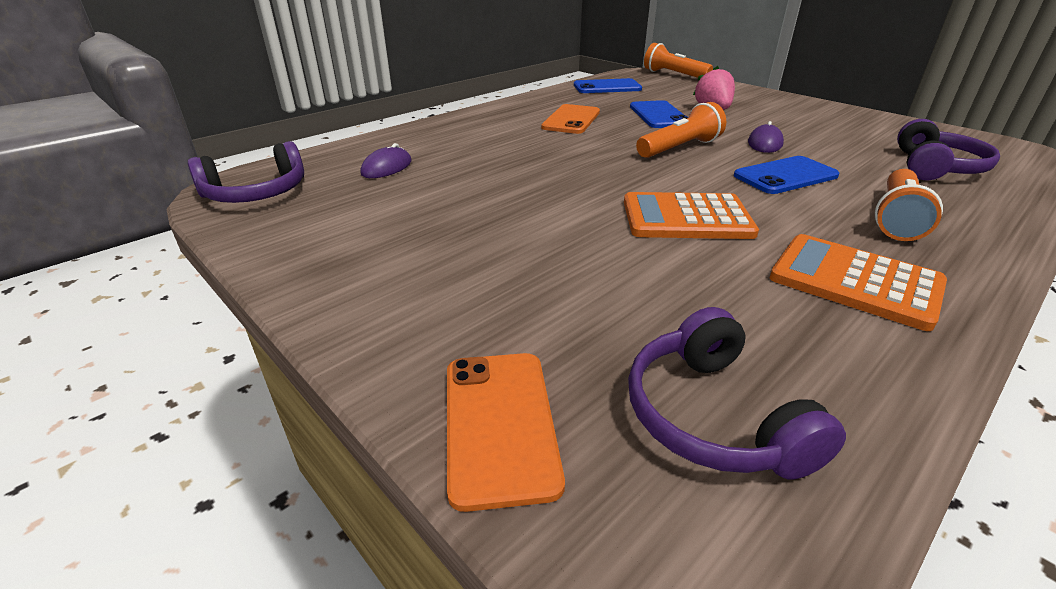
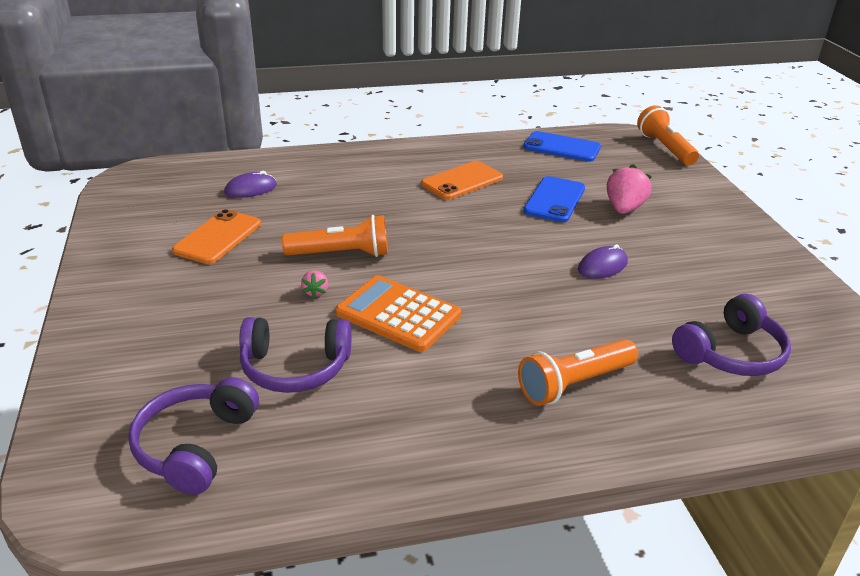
camera: 30 degrees right, 0 degrees up
(257, 193) = (145, 186): purple headphones -> purple headphones (295, 368)
(499, 424) = (91, 396): orange phone -> orange phone (218, 237)
(586, 225) = (316, 292): none -> pink strawberry
(679, 148) = (508, 245): orange flashlight -> orange flashlight (341, 254)
(785, 176) = (554, 307): blue phone -> none
(855, 281) = (432, 414): orange calculator -> none

